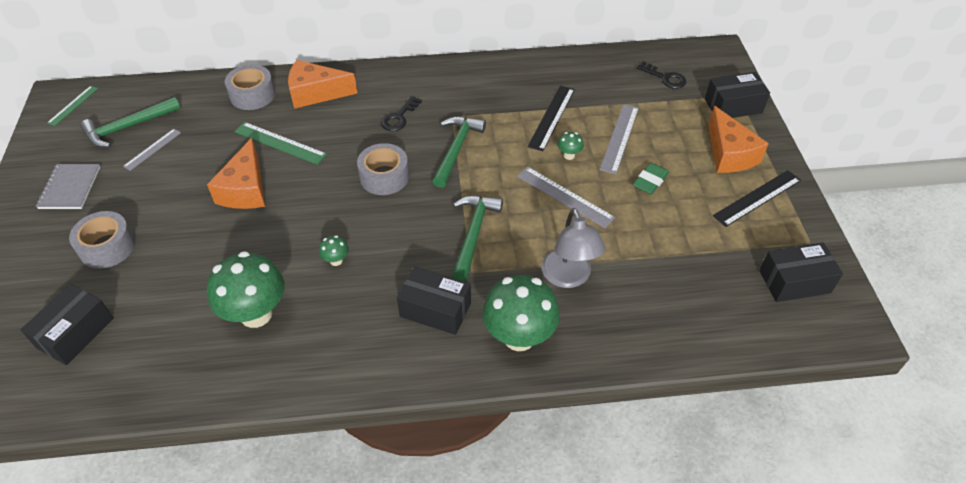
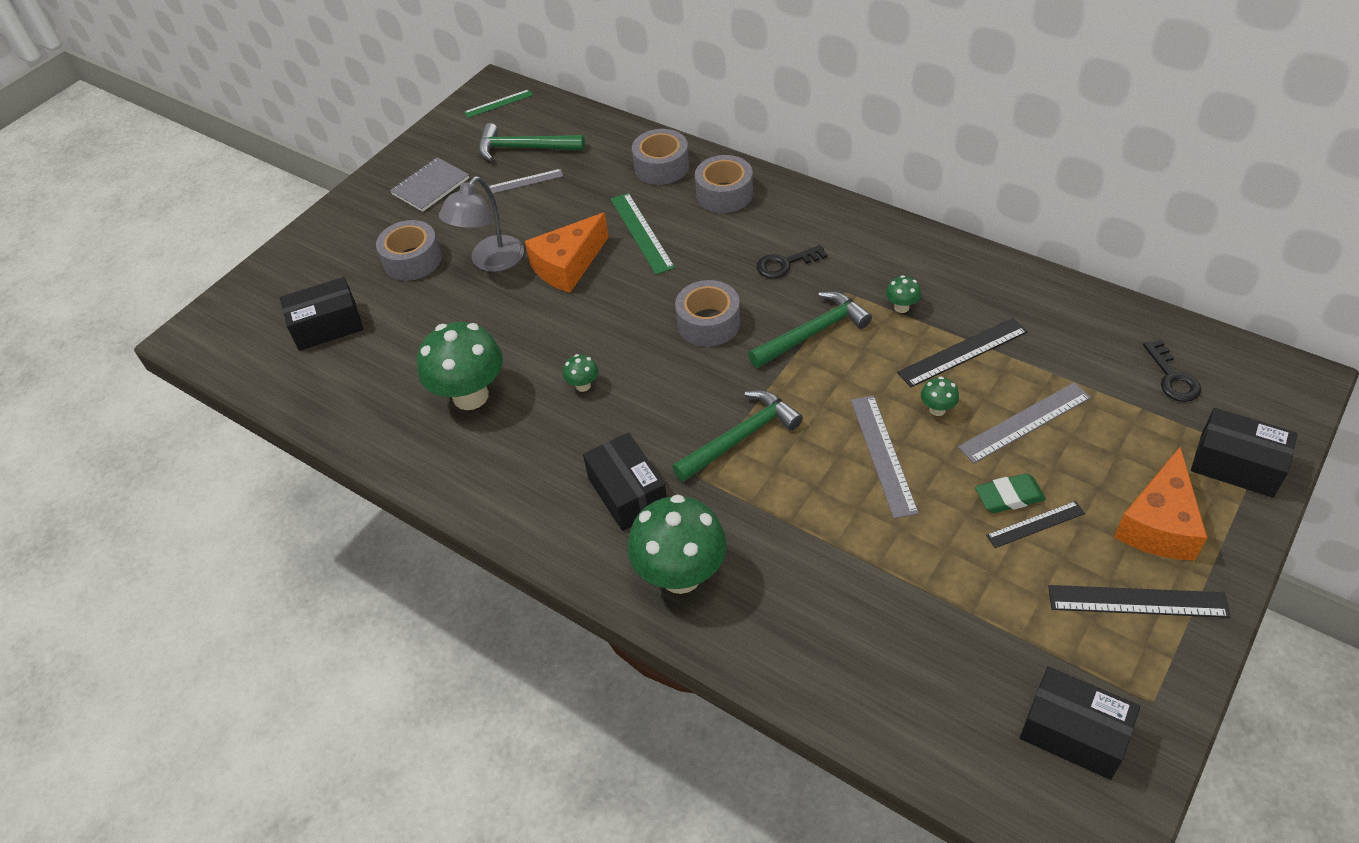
camera: 45 degrees right, 0 degrees up
(316, 93) = (724, 194): orange cheese -> grey tape
(494, 109) = (901, 307): none -> green mushroom
(568, 277) = (795, 547): grey lamp -> grey lamp (491, 261)
(676, 188) = (1035, 524): none -> black ruler

